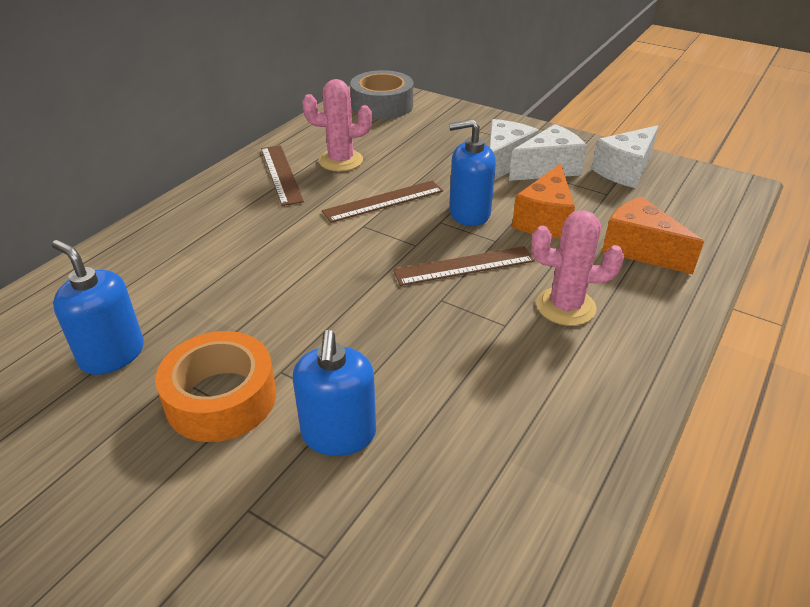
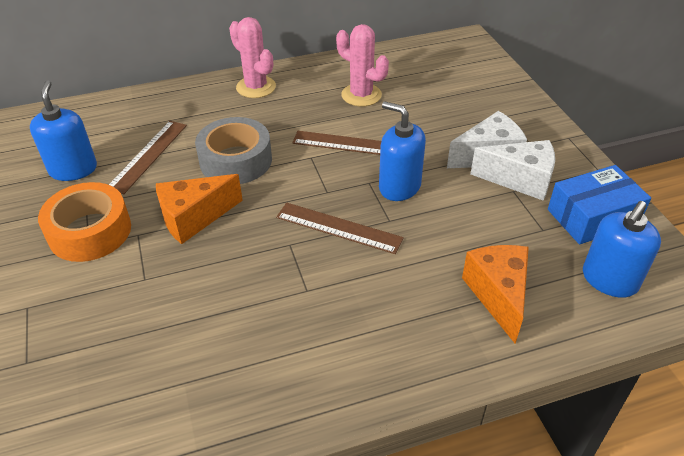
camera: 40 degrees right, 5 degrees up
(281, 174) = (307, 88): brown ruler -> brown ruler (148, 156)
(339, 434) = (117, 296): blue soap dispenser -> blue soap dispenser (609, 280)
(382, 105) = (455, 58): grey tape -> grey tape (236, 160)
(545, 220) = (453, 224): orange cheese -> orange cheese (194, 218)
(565, 306) = (369, 304): pink cactus -> pink cactus (256, 87)
(625, 171) = (592, 217): white cheese -> blue box

